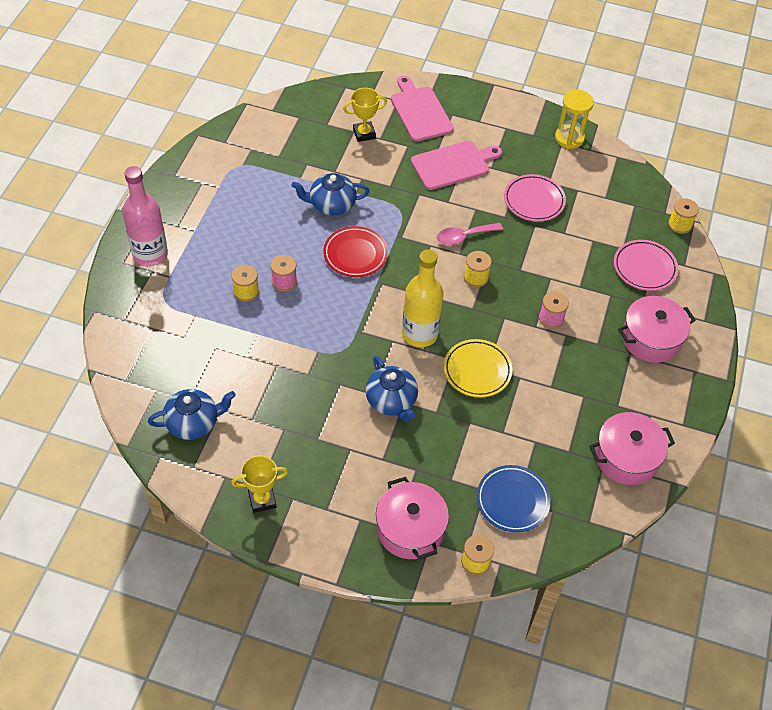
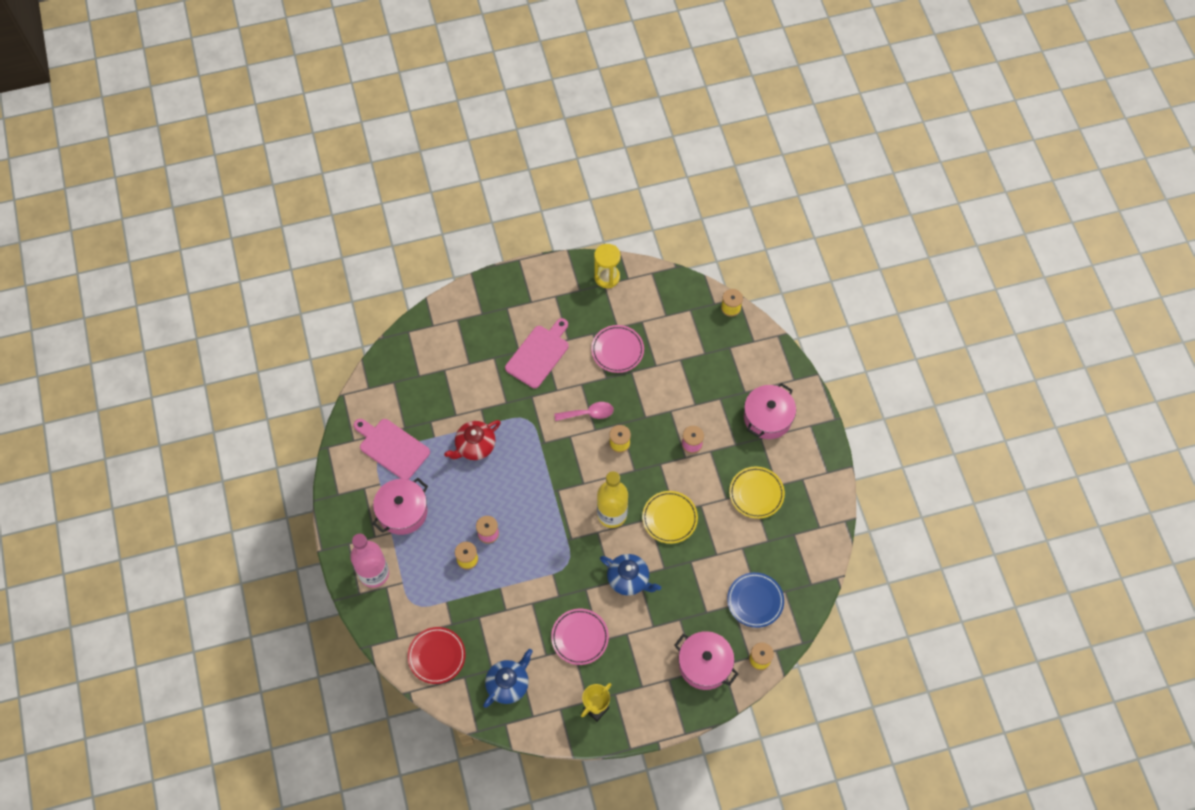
camera: 30 degrees left, 10 degrees up
(331, 205) = (475, 446): blue teapot -> red teapot
(355, 254) = (522, 478): red plate -> red plate (437, 656)
(364, 134) = (453, 367): yellow trophy -> none
(420, 112) = (481, 320): pink cutting board -> pink cutting board (392, 448)
(464, 237) = (588, 413): pink spoon -> pink spoon turned 135 degrees counterclockwise
(588, 400) = (756, 494): none -> yellow plate
(626, 457) = (806, 521): pink pot -> pink pot (402, 512)
(644, 268) = (729, 361): pink plate -> pink plate (580, 637)

